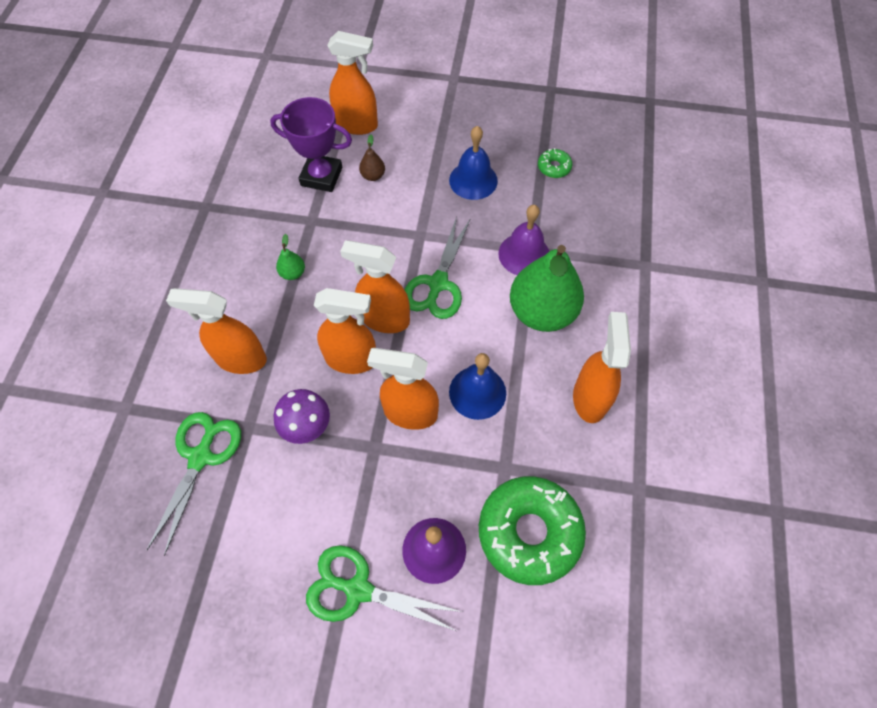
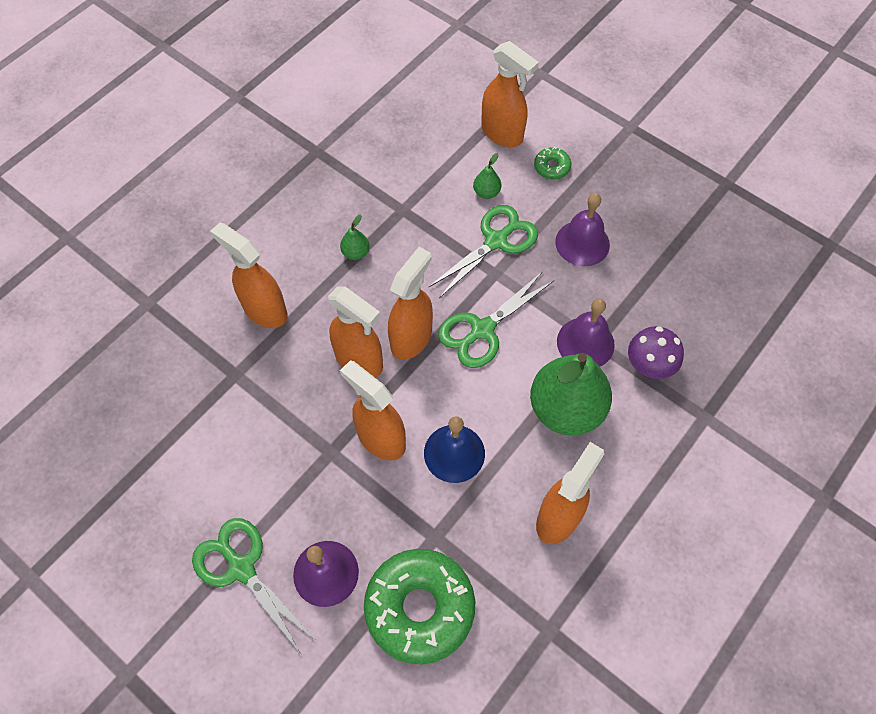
camera: 30 degrees right, 0 degrees up
(200, 457) = (182, 379): green scissors -> green scissors (496, 241)
(307, 426) = (284, 401): purple mushroom -> purple mushroom (648, 366)
(321, 176) = (437, 171): purple trophy -> none
(373, 176) = (486, 192): brown pear -> green pear
(384, 319) = (411, 338): orange spray bottle -> orange spray bottle turned 75 degrees clockwise
(473, 180) = (582, 243): blue bell -> purple bell
(554, 167) = (675, 268): green donut -> green donut (552, 167)

